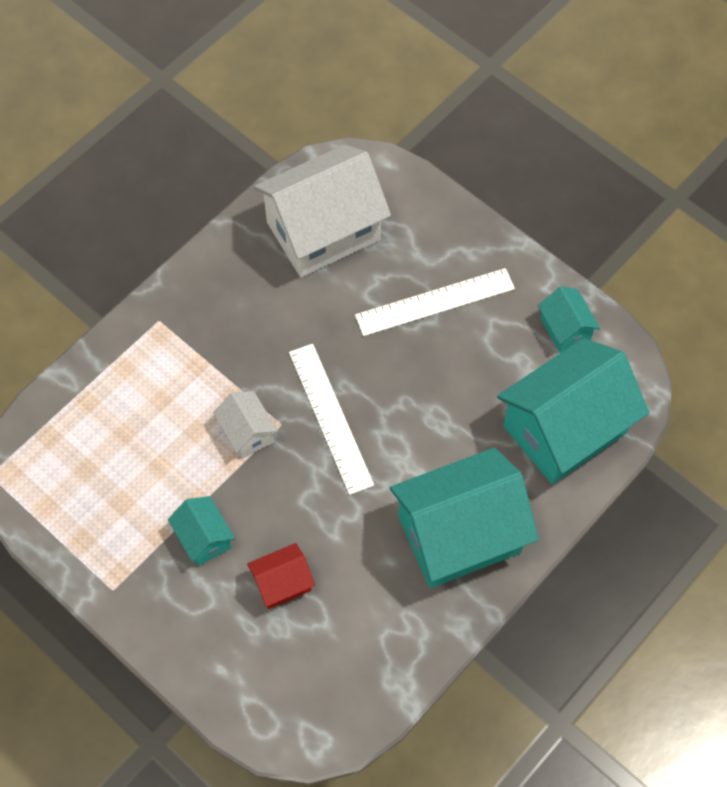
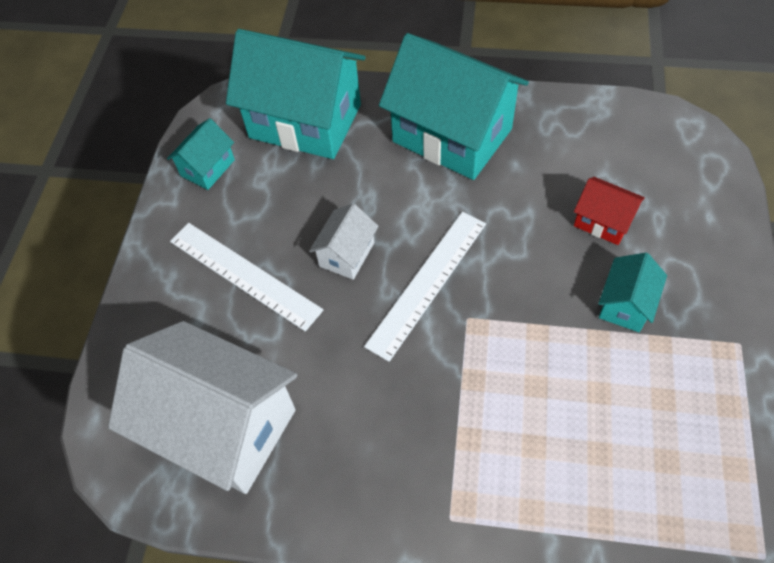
camera: 120 degrees left, 5 degrees down
(247, 433) = (499, 340): white house -> white house (347, 254)

